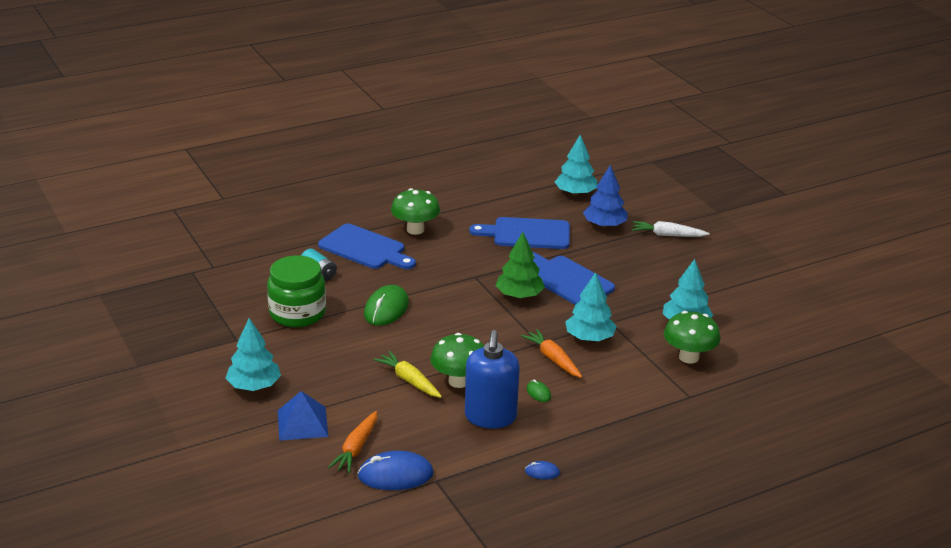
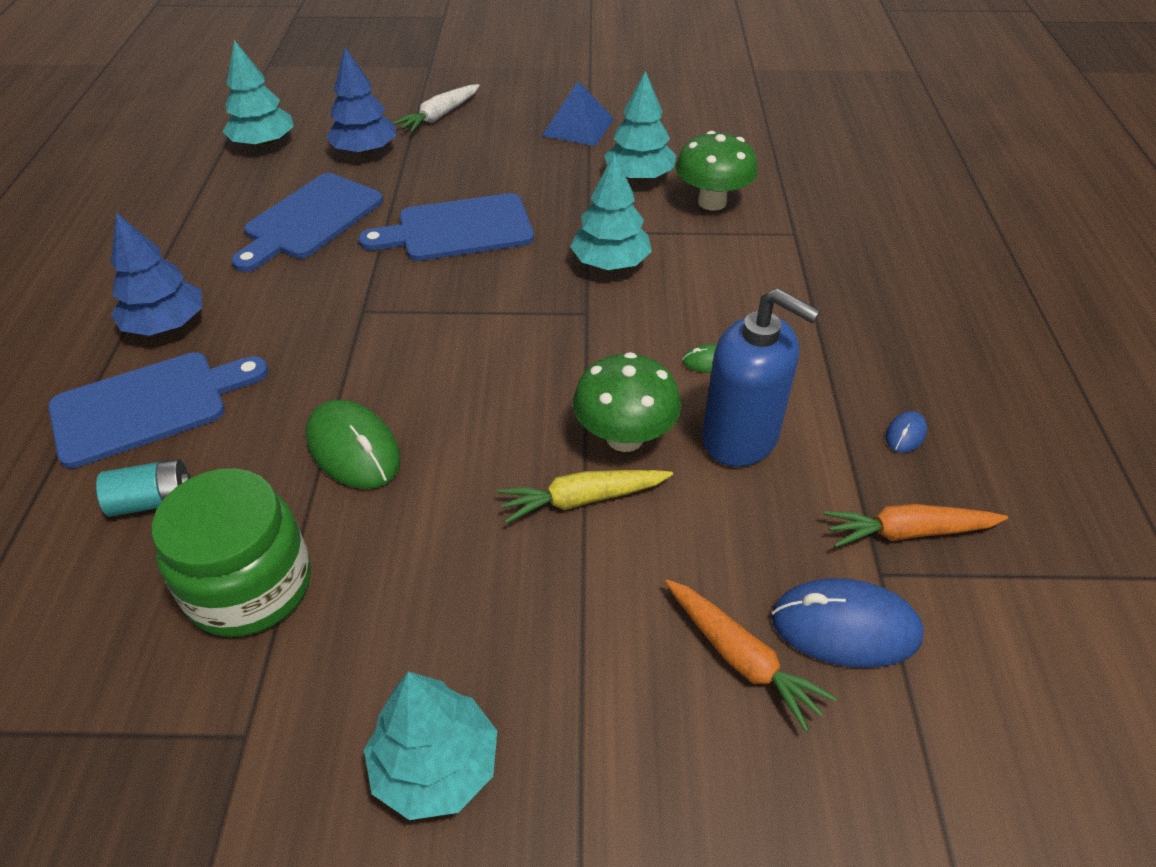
camera: 60 degrees left, 15 degrees up
(302, 423) = (616, 721): blue pyramid -> blue pyramid (578, 127)
(395, 475) = (845, 627): blue mouse -> blue mouse turned 75 degrees clockwise
(415, 230) = (166, 325): green mushroom -> blue tree
(519, 295) = (454, 286): green tree -> none
(553, 359) = (635, 315): orange carrot -> orange carrot (907, 532)

